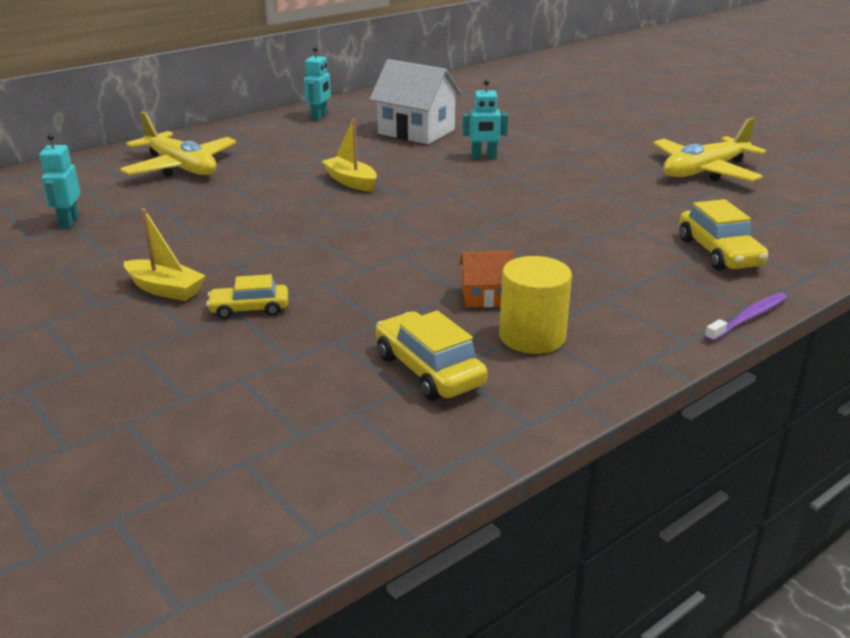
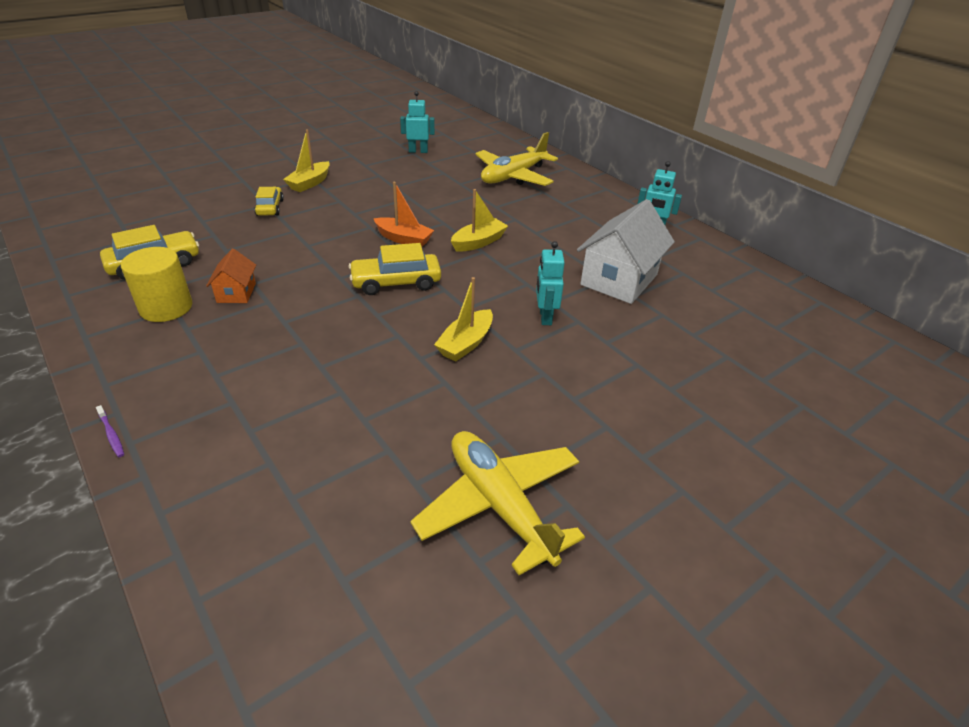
camera: 90 degrees right, 10 degrees up
(345, 217) = (404, 239): none -> orange boat
(535, 183) = (466, 343): none -> yellow boat
(719, 252) = (250, 451): yellow car -> yellow car (396, 283)
(748, 318) = (111, 435): purple toothbrush -> purple toothbrush, size x0.60

